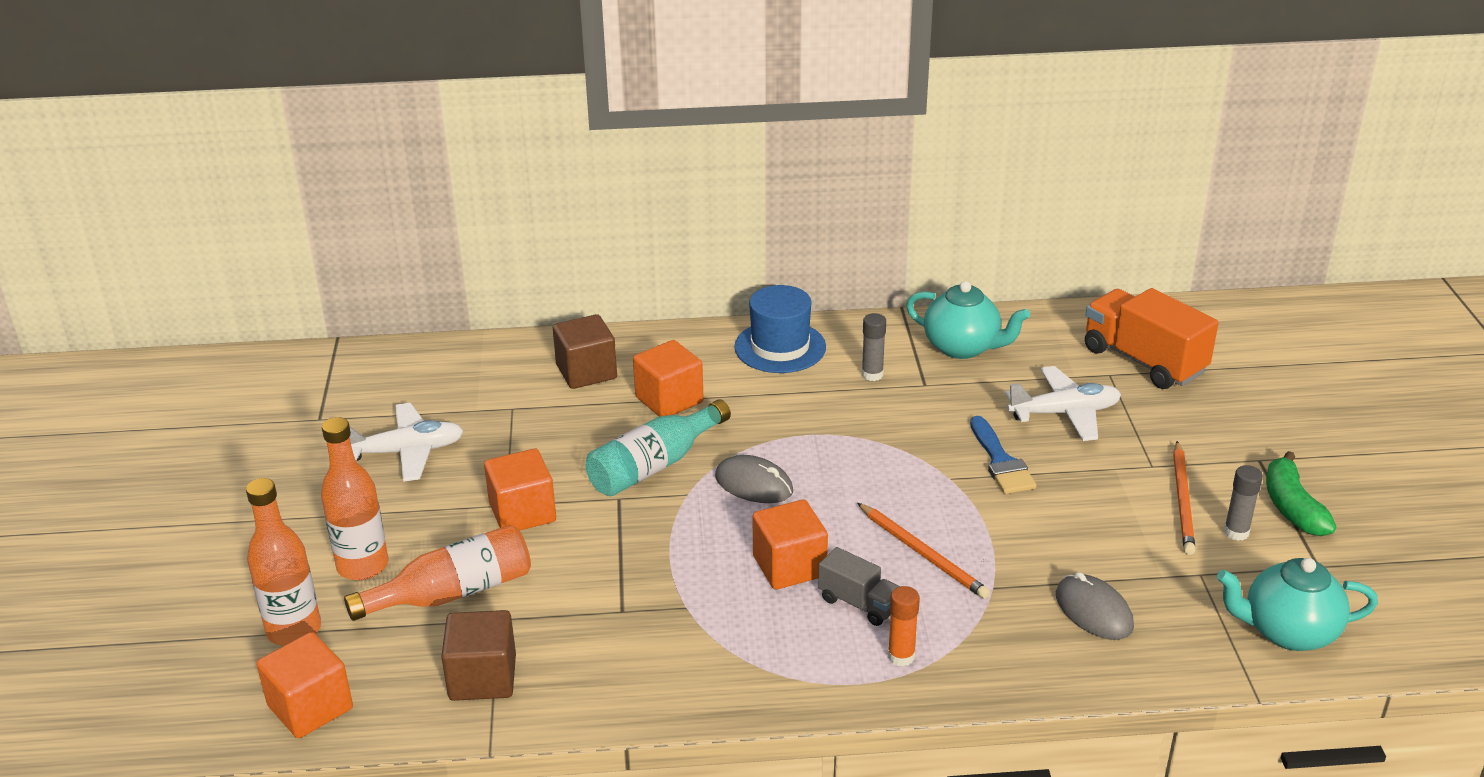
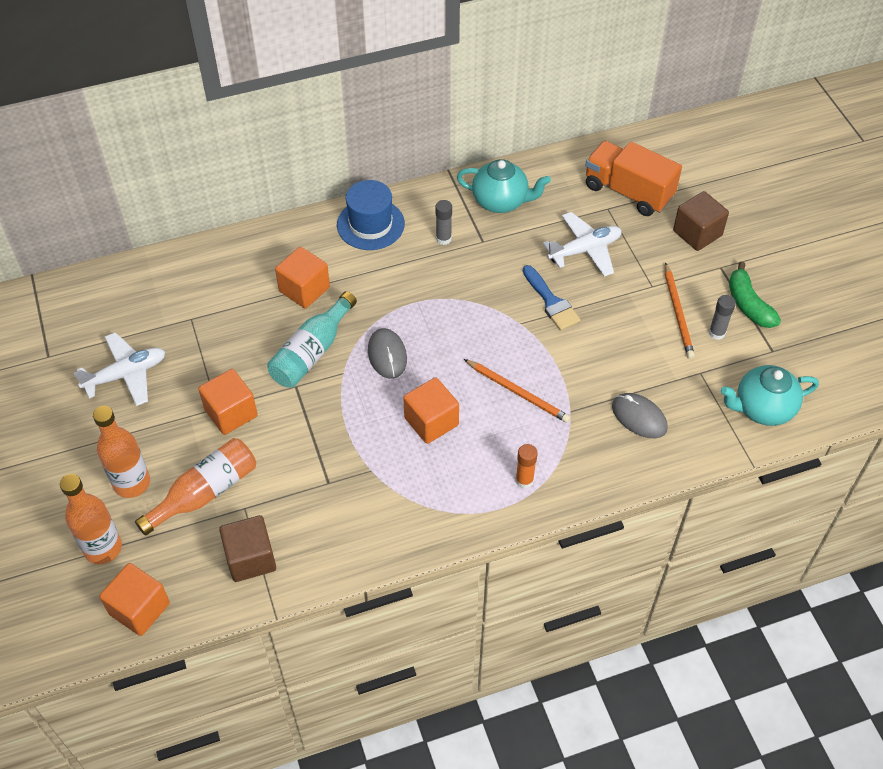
camera: 15 degrees left, 20 degrees up
(586, 372) = (235, 274): brown cube -> brown cube (697, 233)
(754, 484) = (387, 355): grey mouse -> grey mouse turned 60 degrees clockwise
(859, 603) = (486, 443): grey truck -> none

